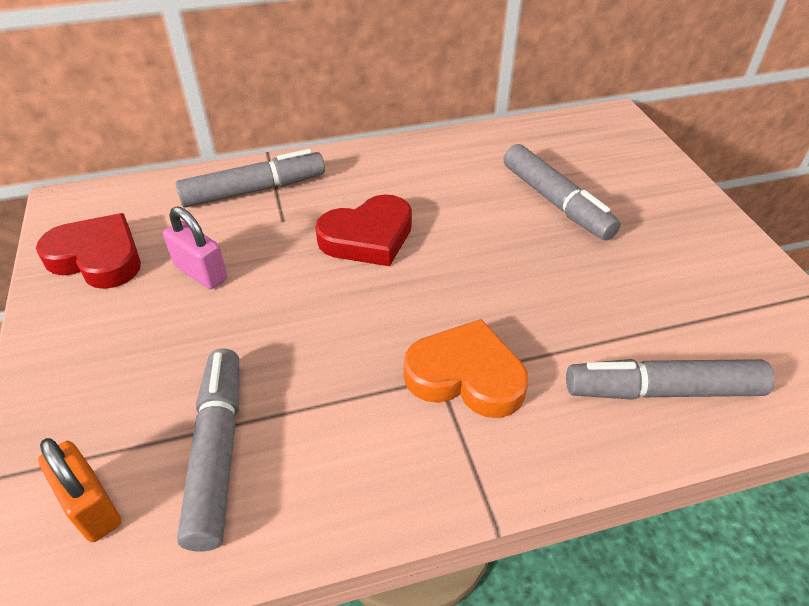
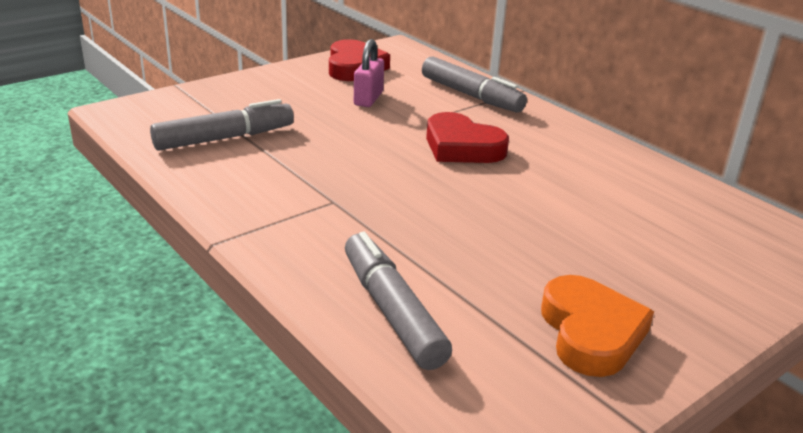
camera: 65 degrees right, 15 degrees down
(92, 506) = (172, 114): orange padlock -> none
(466, 376) = (342, 211): orange heart -> orange heart (590, 332)
(556, 202) = (609, 227): grey marker -> none

